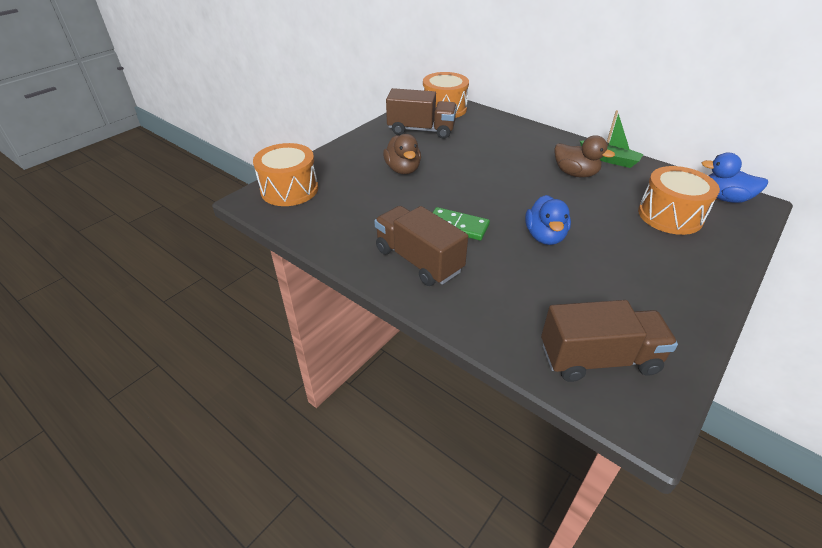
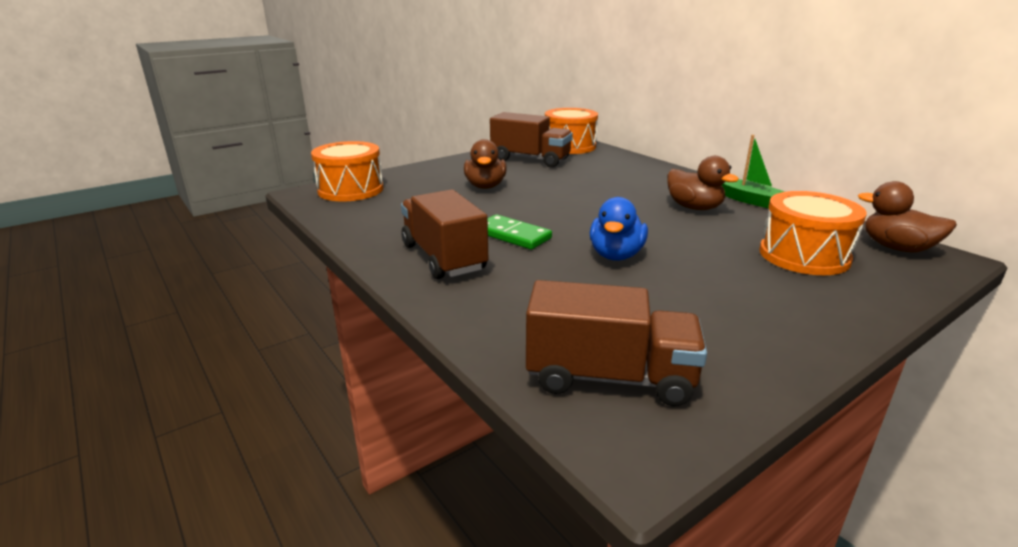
camera: 15 degrees right, 15 degrees down
(724, 198) = (897, 248): blue duck -> brown duck

